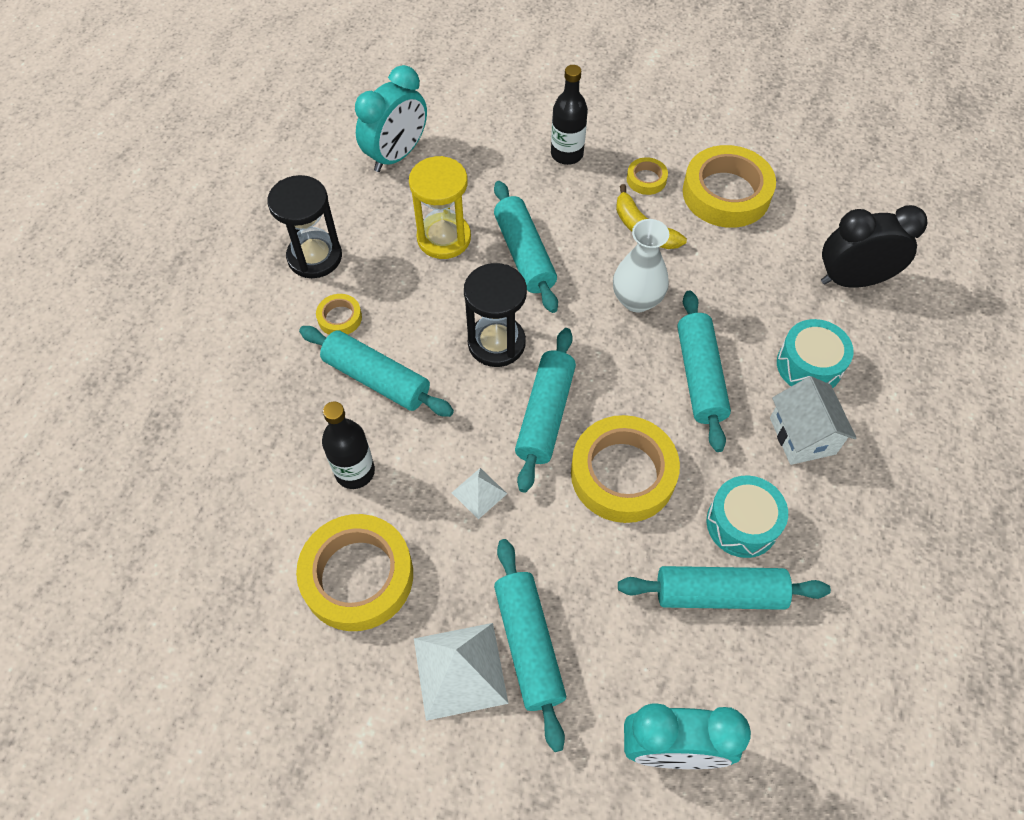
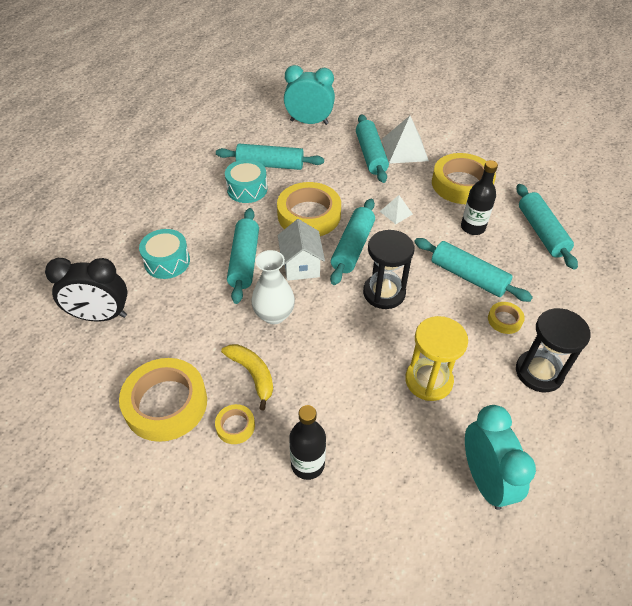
camera: 175 degrees left, 10 degrees down
(397, 155) = (484, 479): turquoise clock -> turquoise clock turned 120 degrees clockwise
(524, 254) = (358, 359): turquoise rolling pin -> turquoise rolling pin (541, 232)
(802, 436) = (192, 225): white house -> white house (301, 265)

